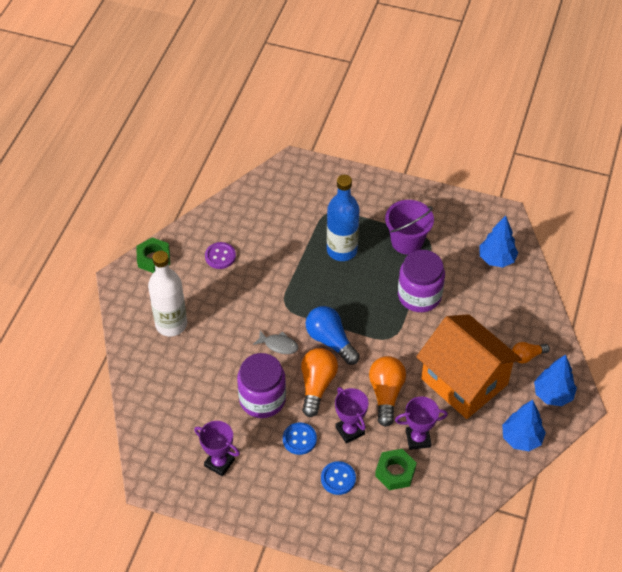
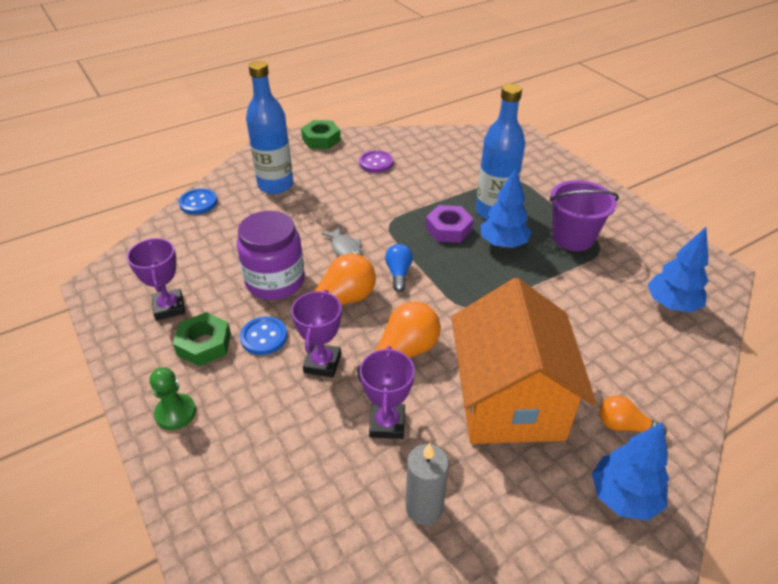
camera: 40 degrees right, 10 degrees down
(171, 324) = (275, 185): white bottle -> blue bottle
(305, 515) = (175, 413): none -> green pawn
(327, 285) = (448, 229): none -> purple nut
(330, 341) = (398, 273): blue light bulb -> blue light bulb, size x0.59
(338, 479) = (253, 401): blue button -> blue button (198, 203)
(395, 472) = (321, 441): green nut -> green nut (204, 344)
(418, 439) = (387, 424): purple trophy -> purple trophy turned 60 degrees clockwise
(419, 296) = (539, 288): purple jar -> none
(474, 466) = (424, 508): none -> grey candle
(521, 438) = (524, 521): blue tree -> blue tree (503, 244)

